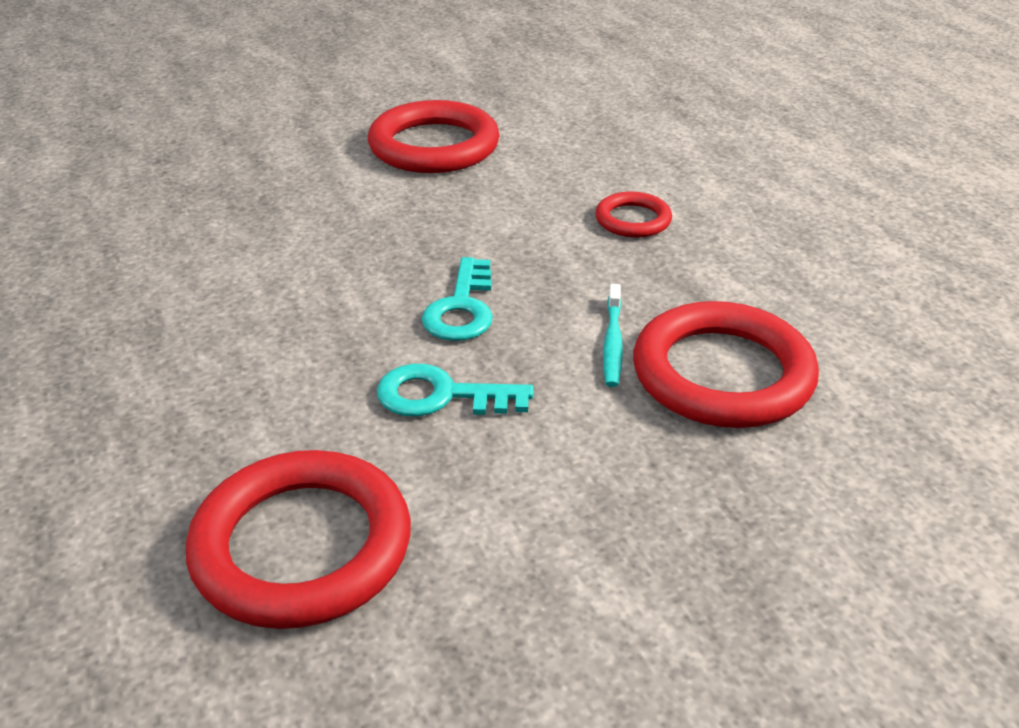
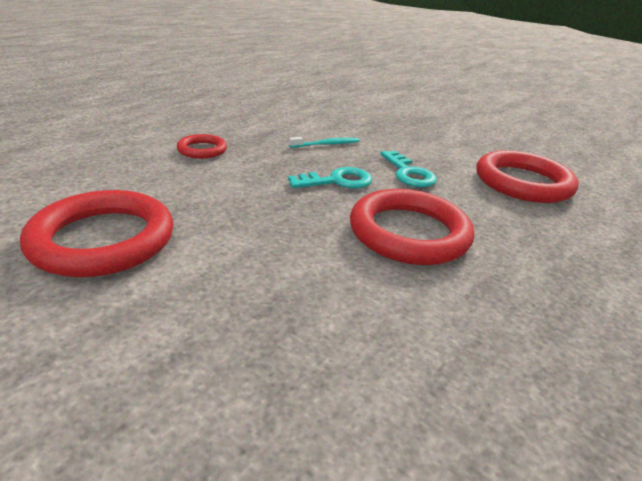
camera: 120 degrees left, 5 degrees down
(722, 374) = (324, 125): red ring -> red ring (409, 233)

